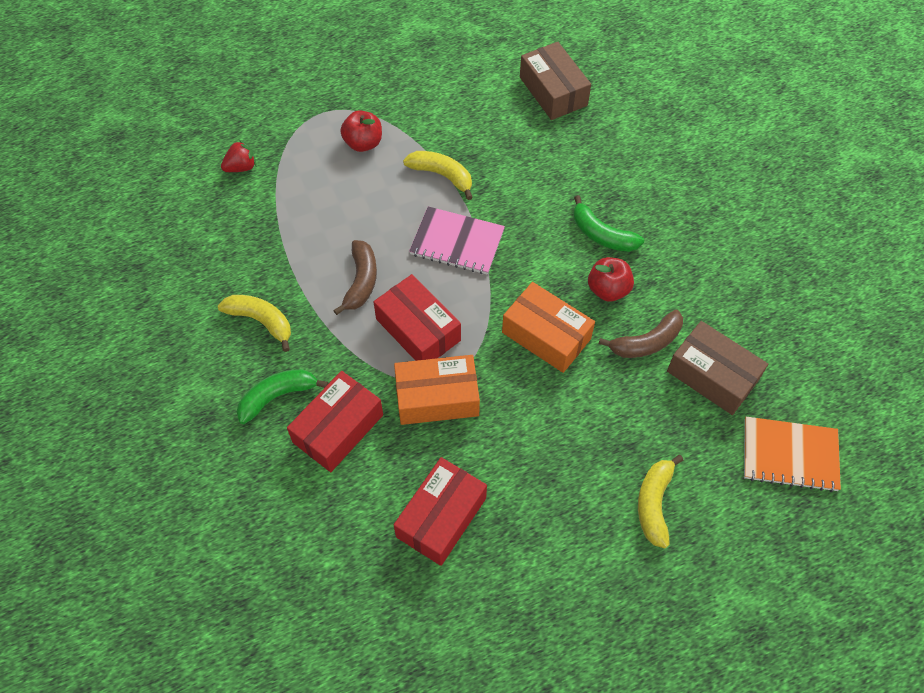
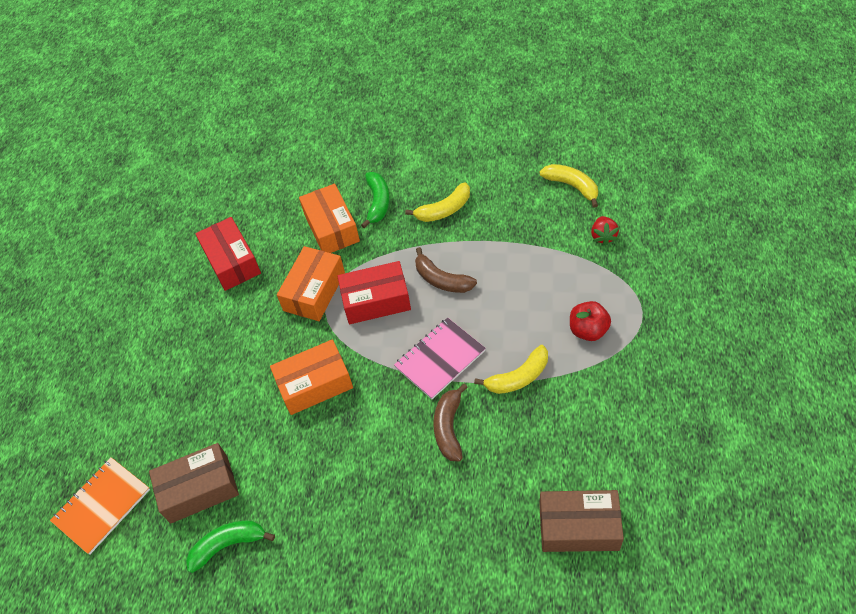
camera: 125 degrees right, 5 degrees down
(338, 428) = (331, 227): red box -> orange box
(602, 235) = (380, 478): green banana -> green banana (228, 545)
(608, 289) = (324, 452): red apple -> none
(646, 342) = (260, 455): brown banana -> brown banana (449, 427)
(654, 503) = (144, 389): yellow banana -> yellow banana (572, 186)

